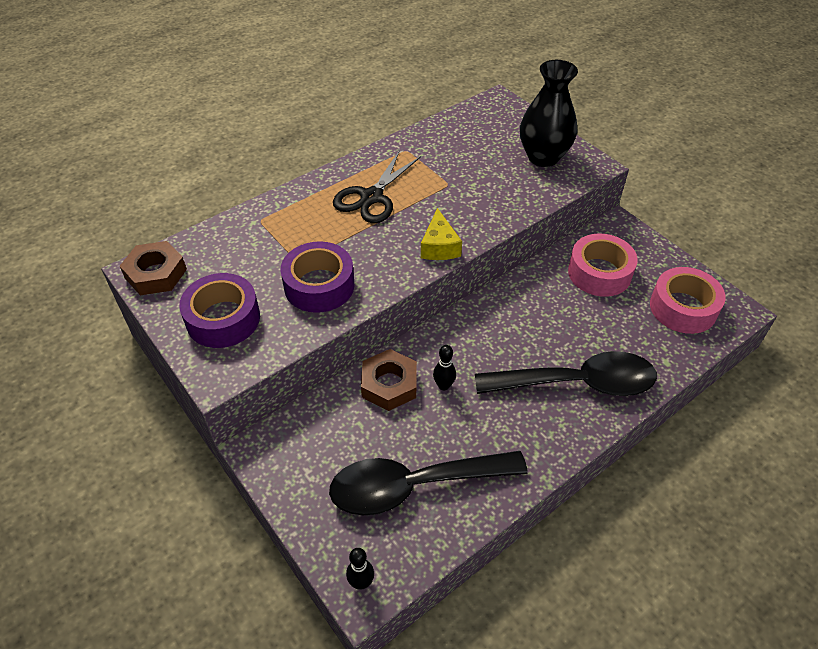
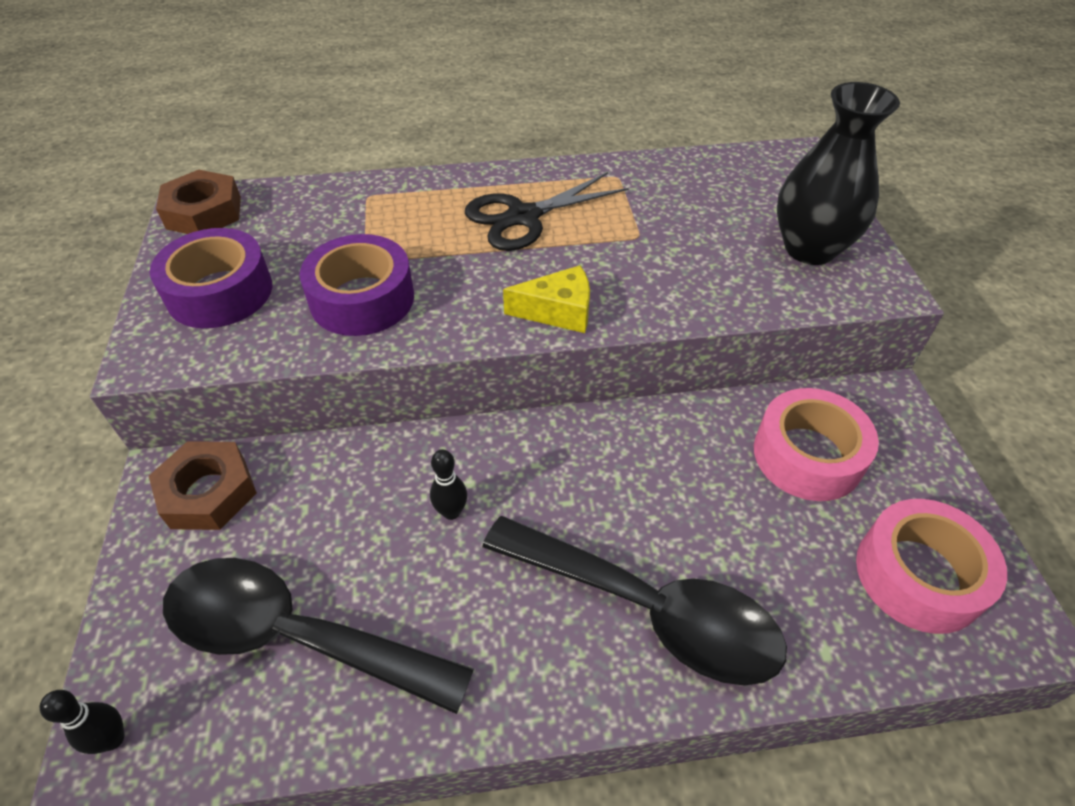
camera: 30 degrees right, 0 degrees up
(389, 384) = (384, 474): brown nut -> brown nut (208, 492)
(439, 246) = (558, 312): yellow cheese -> yellow cheese turned 120 degrees counterclockwise

